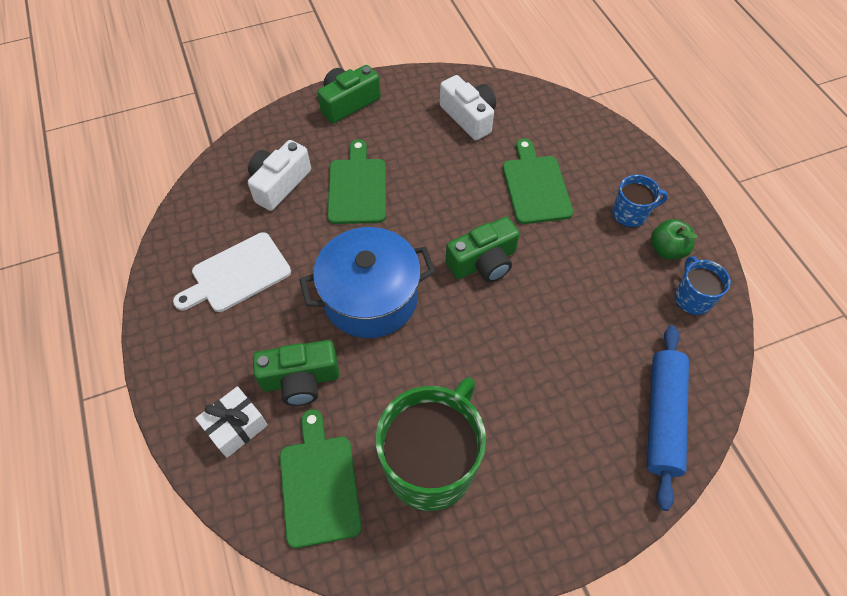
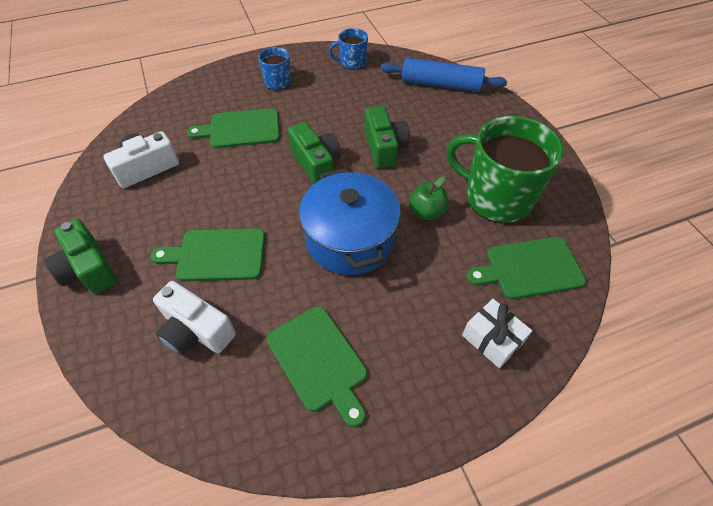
camera: 90 degrees left, 5 degrees down
(237, 274) = (319, 361): white cutting board -> green cutting board
(300, 379) = (438, 289): green camera -> green camera (384, 148)
(667, 250) = (312, 68): green apple -> green apple (426, 212)

